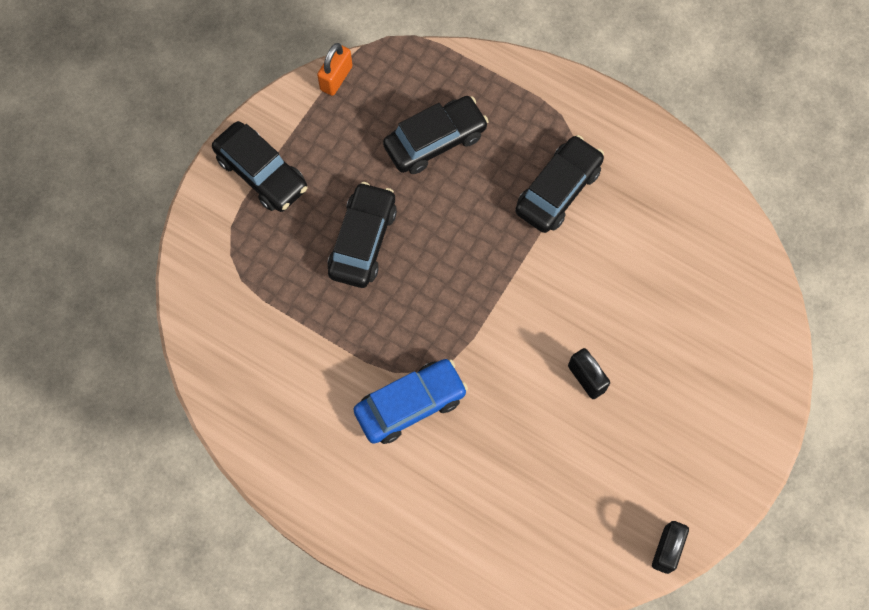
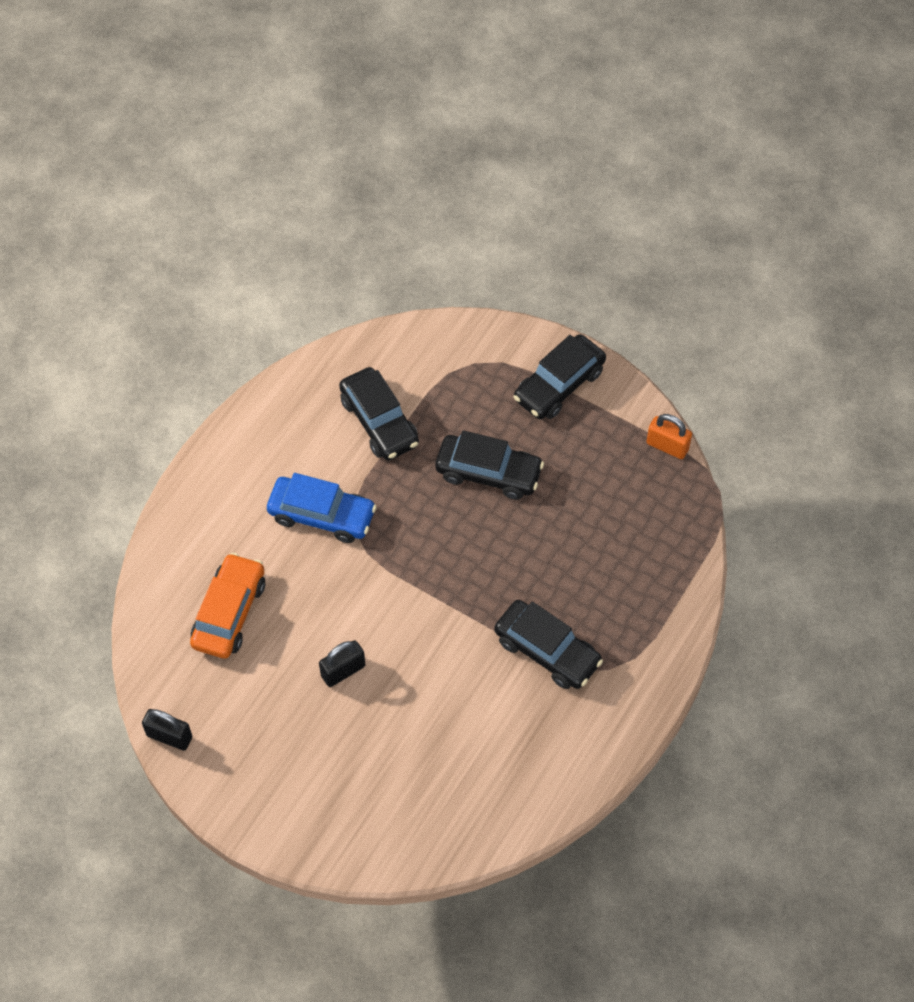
camera: 90 degrees right, 10 degrees down
(410, 404) = (322, 515): blue car -> blue car turned 45 degrees counterclockwise
(435, 141) = (600, 536): black car -> black car (379, 422)
(525, 496) = (229, 613): none -> orange car

